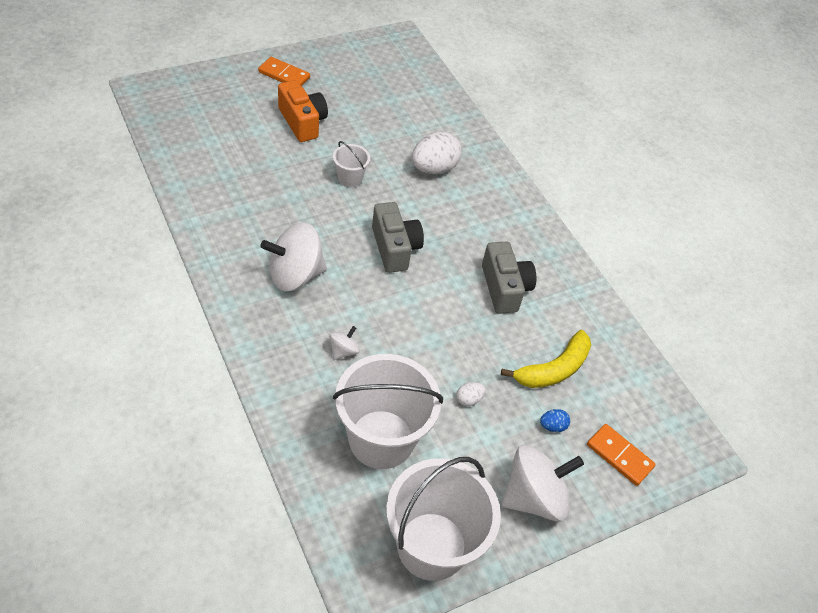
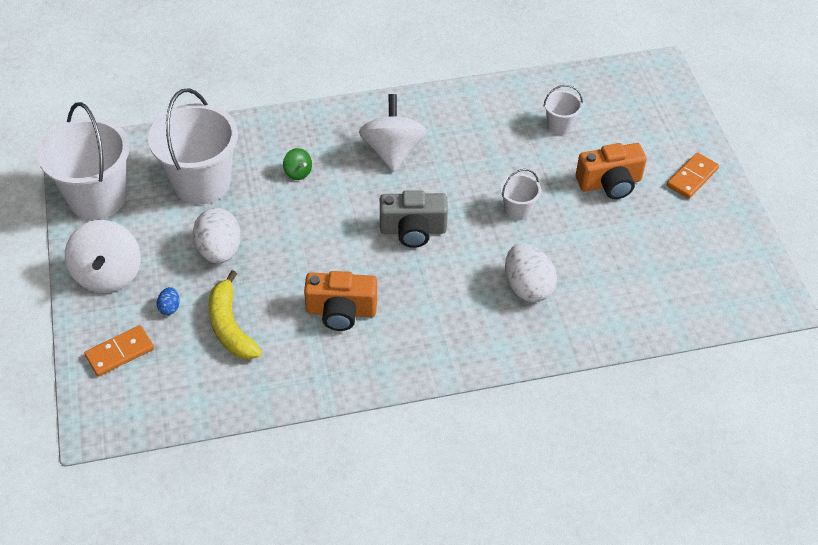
camera: 110 degrees right, 0 degrees up
(235, 155) = (559, 125): none -> white bucket
(343, 351) = (298, 172): white spinning top -> green spinning top
(469, 399) = (219, 251): white egg -> white egg, size x2.19
(504, 288) = (341, 311): grey camera -> orange camera

